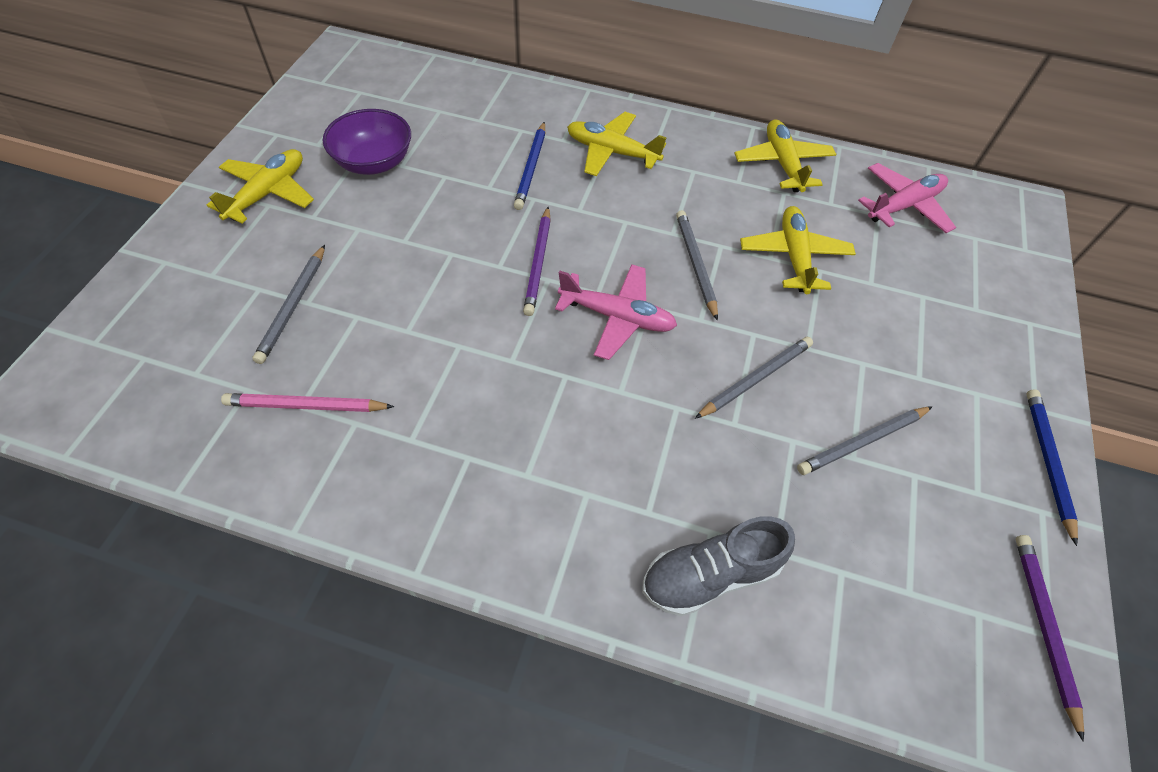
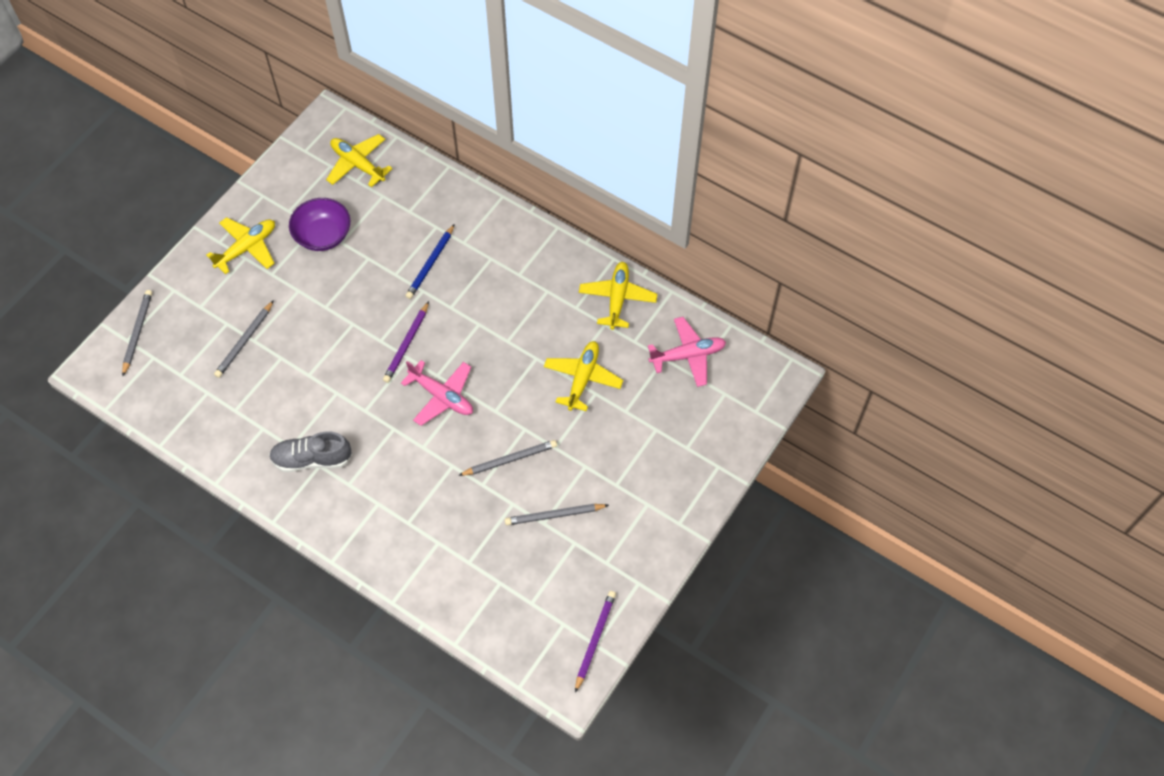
camera: 20 degrees right, 5 degrees up
(306, 406) = (238, 411): pink pencil -> none
(612, 152) = (494, 261): yellow plane -> yellow plane (358, 164)
(695, 265) = (511, 369): grey pencil -> grey pencil (137, 332)
(710, 575) = (426, 564): grey shoe -> grey shoe (312, 459)
(1047, 462) = (662, 557): blue pencil -> none

